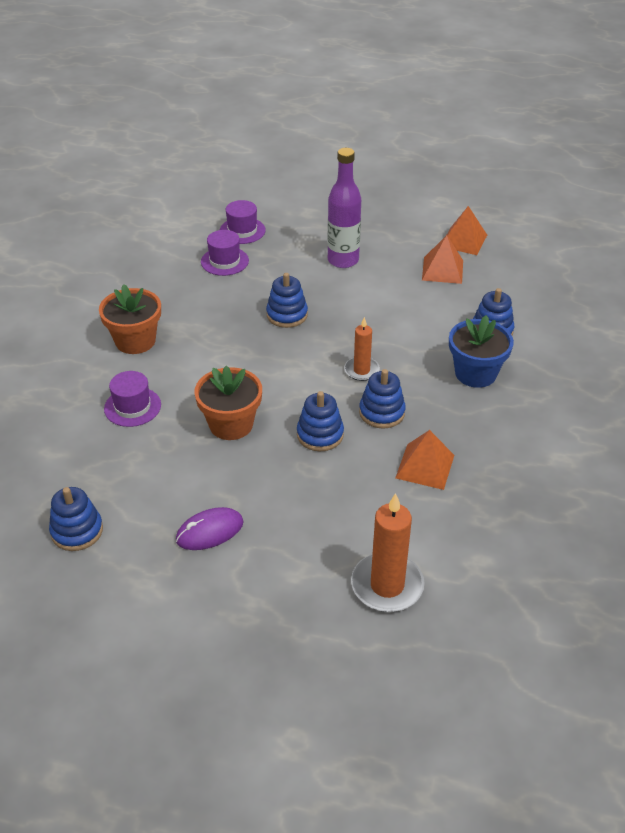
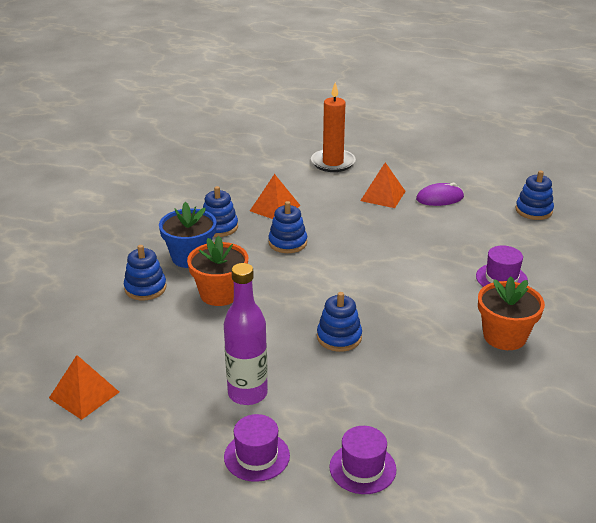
camera: 165 degrees left, 10 degrees down
(224, 261) = (396, 420): purple hat -> purple hat (257, 456)
(231, 424) = (415, 253): orange flower pot -> orange flower pot (220, 294)
(320, 435) = (344, 236): blue stacking toy -> blue stacking toy (219, 227)
(361, 370) = (288, 275): orange candle -> none
(442, 270) = (141, 359): orange pyramid -> orange pyramid (383, 196)

